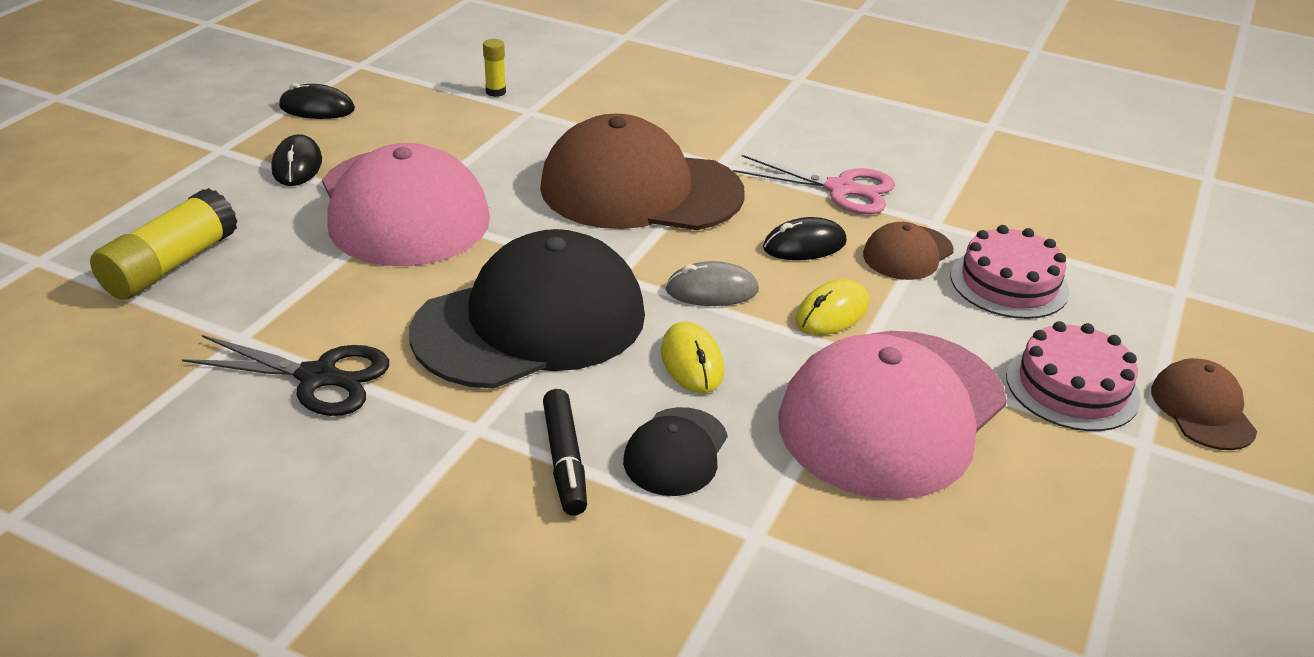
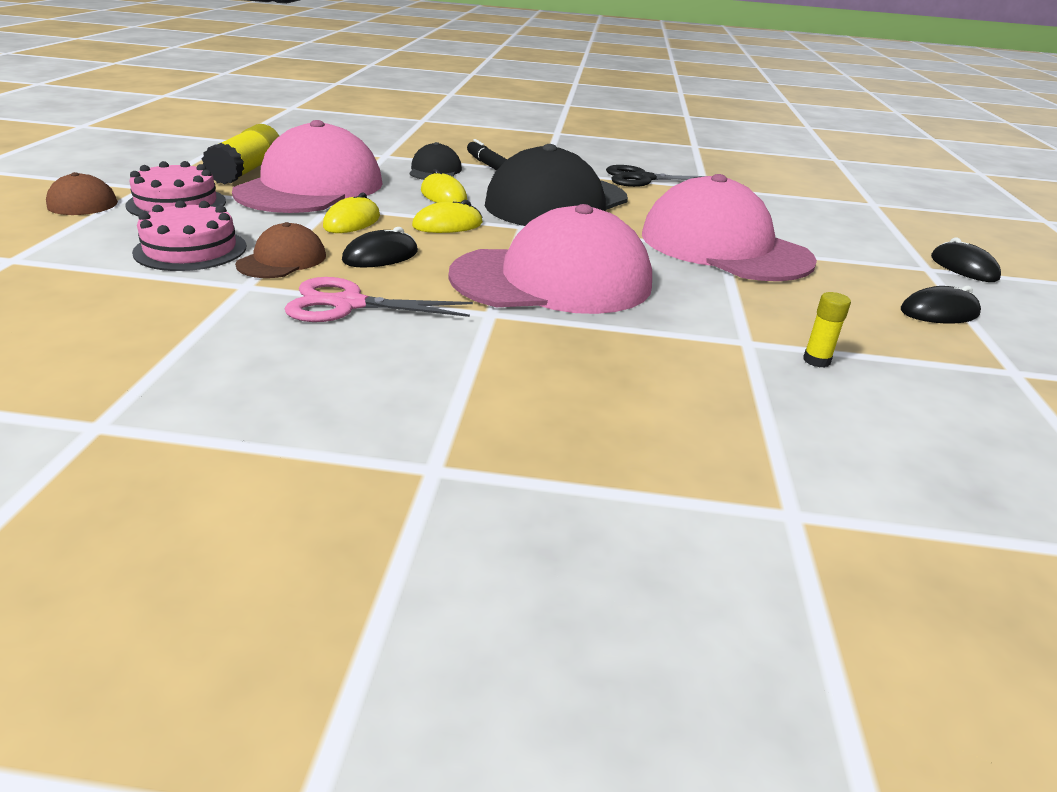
camera: 160 degrees right, 5 degrees down
(170, 265) = (802, 207): yellow glue stick -> yellow glue stick (247, 171)
(297, 165) = (850, 264): black mouse -> black mouse (963, 268)
(640, 190) = (552, 280): brown cap -> pink cap
(712, 290) = (447, 225): grey mouse -> yellow mouse

